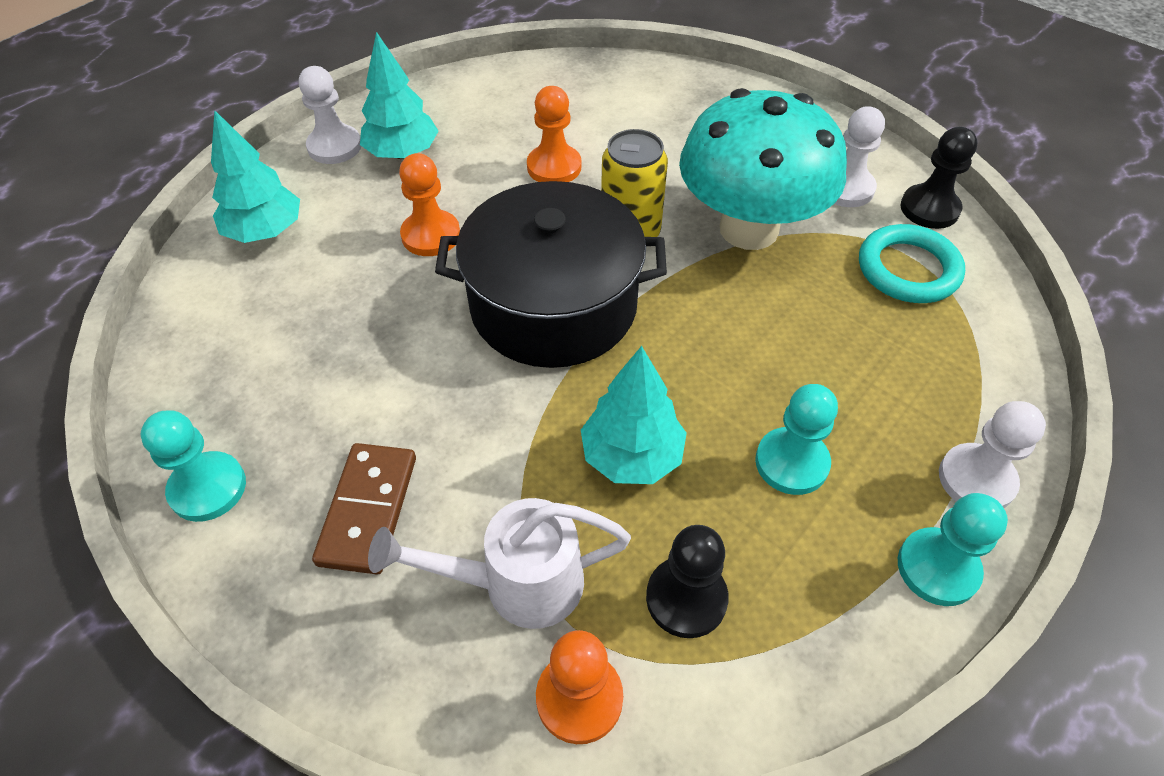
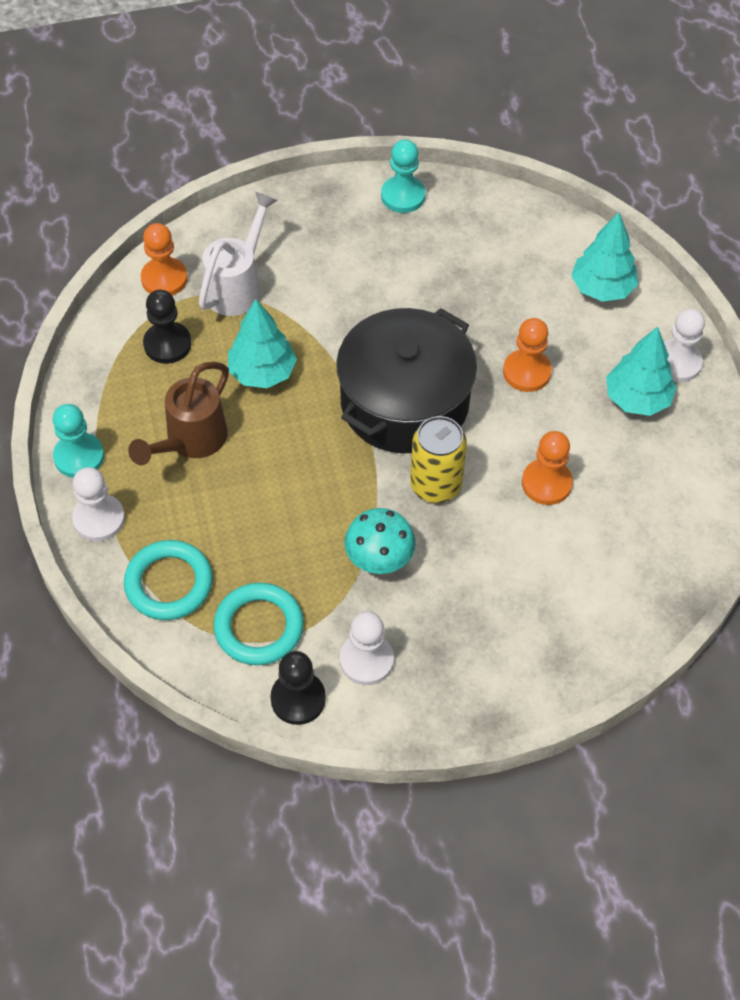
camera: 125 degrees right, 5 degrees up
(368, 510) = (332, 250): brown domino -> none
(749, 229) = (379, 560): turquoise mushroom -> turquoise mushroom, size x0.51
(791, 463) = (190, 441): turquoise pawn -> brown watering can
(957, 363) = (169, 583): none -> turquoise ring

